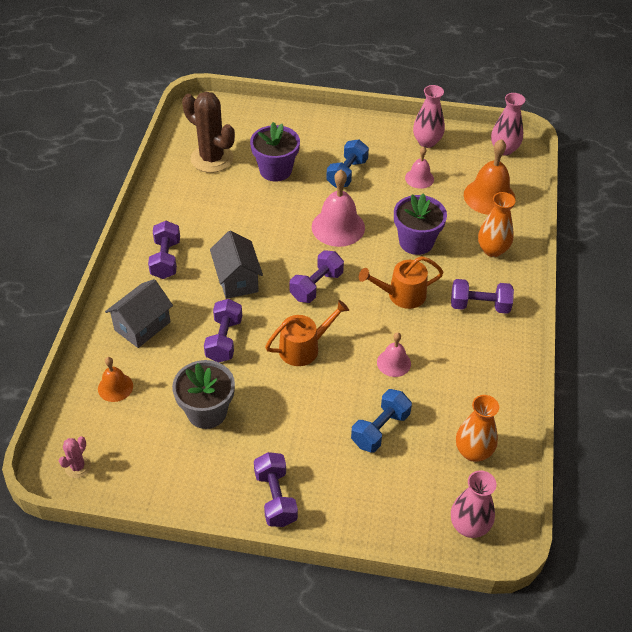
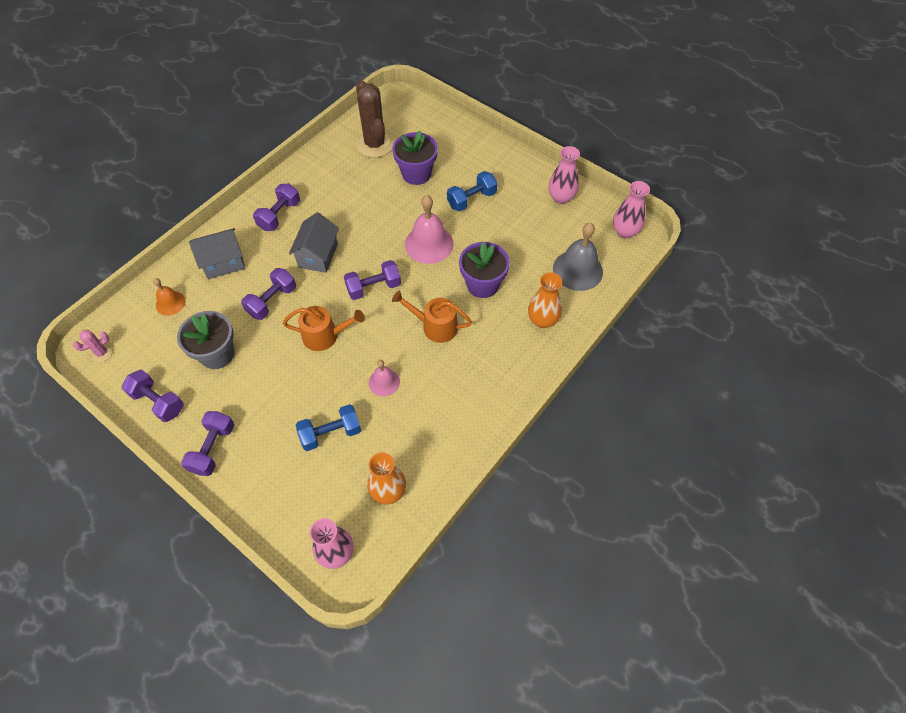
camera: 30 degrees right, 10 degrees up
(419, 178) = (529, 228): pink bell -> none
(479, 306) = (492, 365): purple dumbbell -> purple dumbbell (158, 402)
(489, 196) = (577, 270): orange bell -> grey bell

